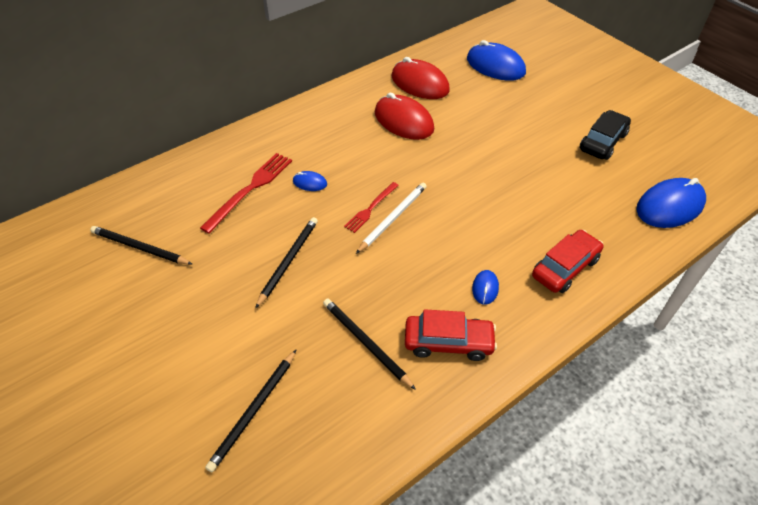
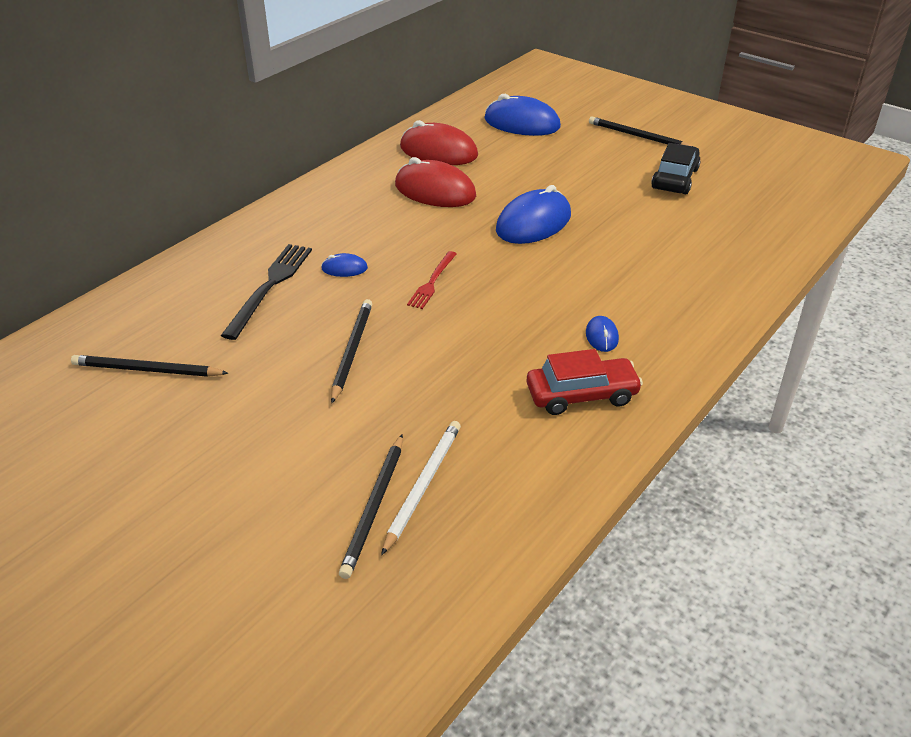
camera: 15 degrees left, 10 degrees down
(250, 189) = (270, 286): red fork -> black fork
(365, 343) = (484, 414): black pencil -> black pencil (638, 136)
(393, 218) = (463, 287): white pencil -> white pencil (423, 485)
(565, 267) = (683, 301): red car -> none
(670, 206) = (772, 227): blue mouse -> blue mouse (533, 223)

